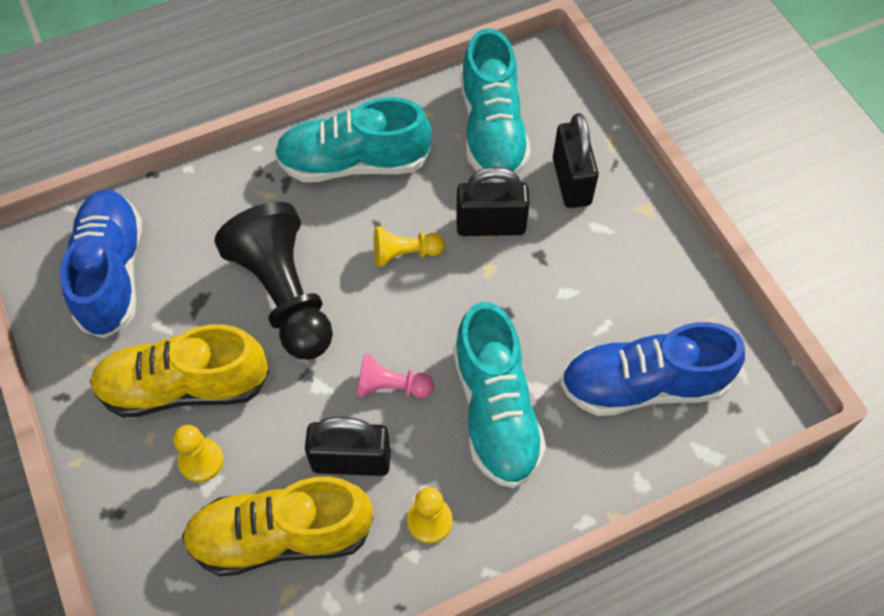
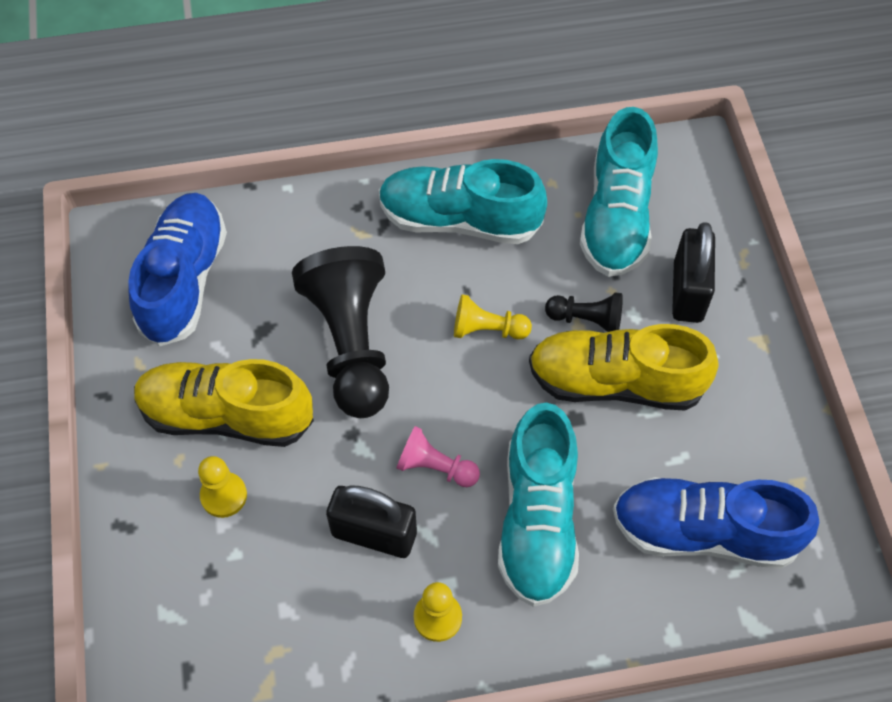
camera: 15 degrees right, 0 degrees up
(281, 536) = (283, 593): yellow shoe -> yellow shoe (615, 382)
(490, 225) = (587, 320): black padlock -> black pawn

